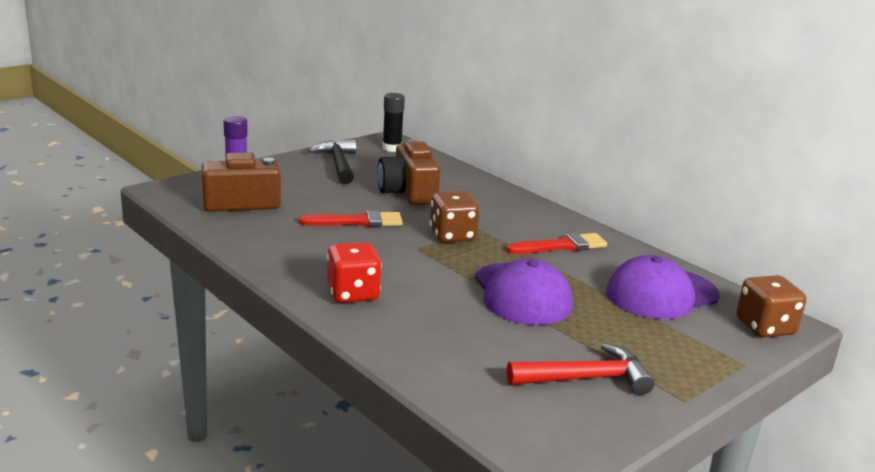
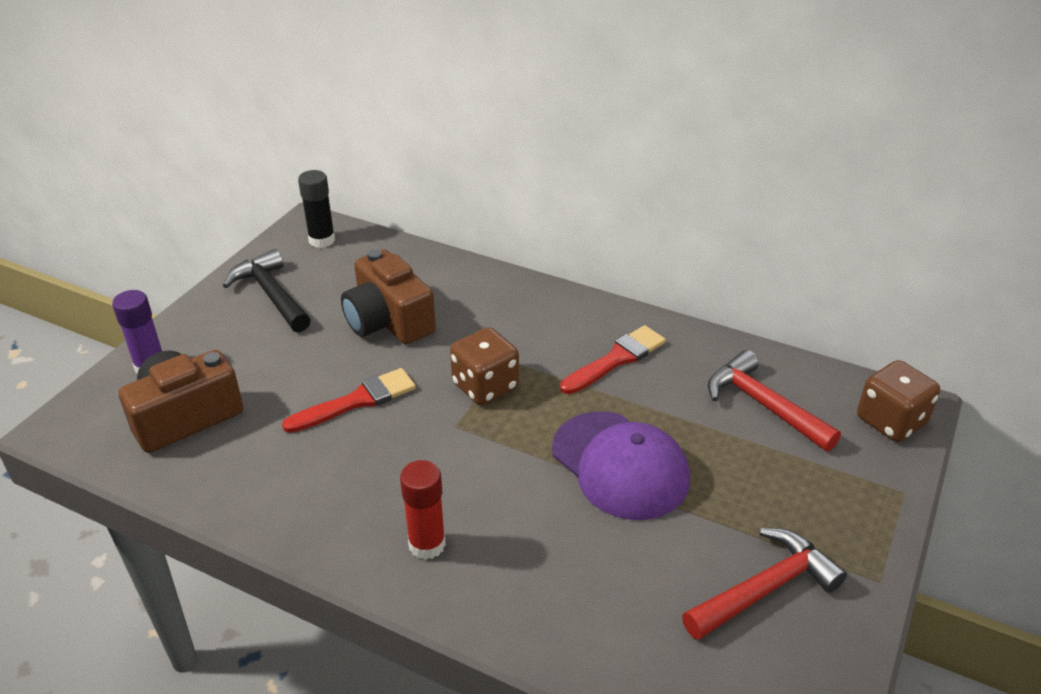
camera: 20 degrees left, 15 degrees up
(353, 294) = (427, 544): red dice -> red glue stick
(661, 294) = (763, 405): purple cap -> red hammer

